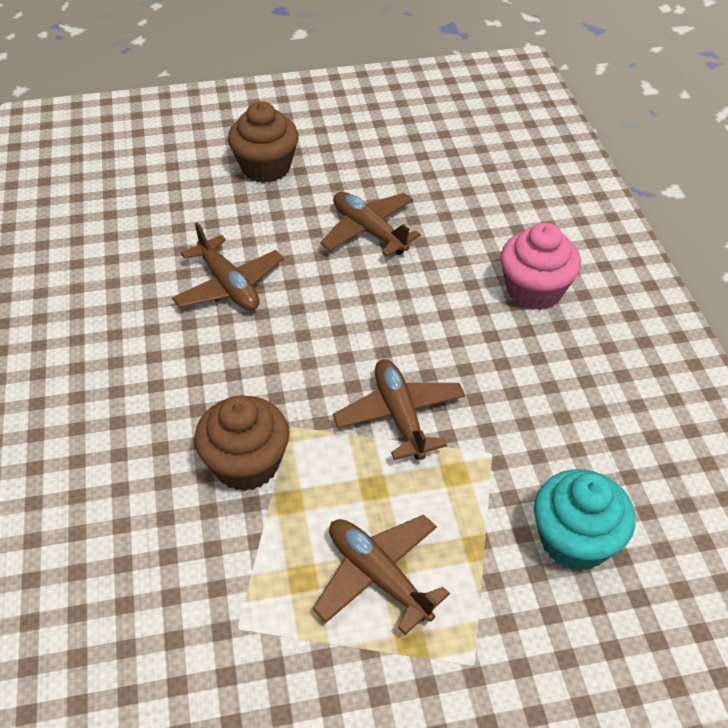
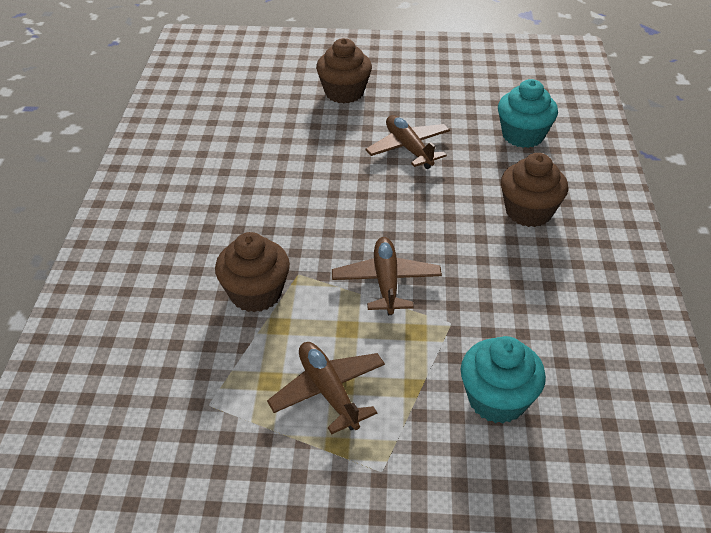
camera: 15 degrees right, 5 degrees down
(229, 285) = (286, 169): brown plane -> none
(496, 191) = (523, 135): none -> turquoise cupcake
(534, 290) = (528, 212): pink cupcake -> brown cupcake

